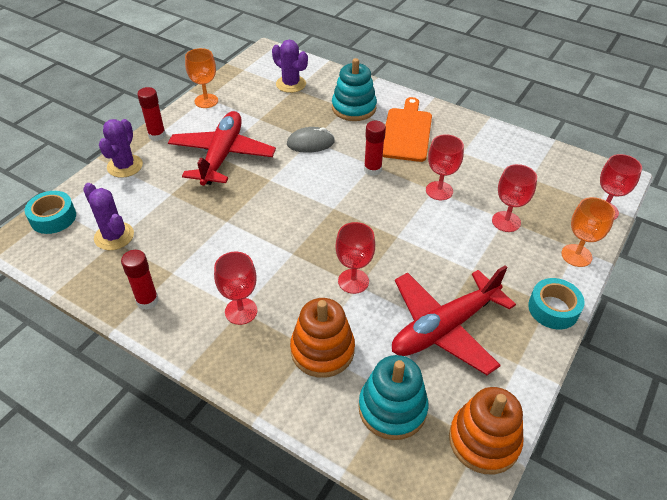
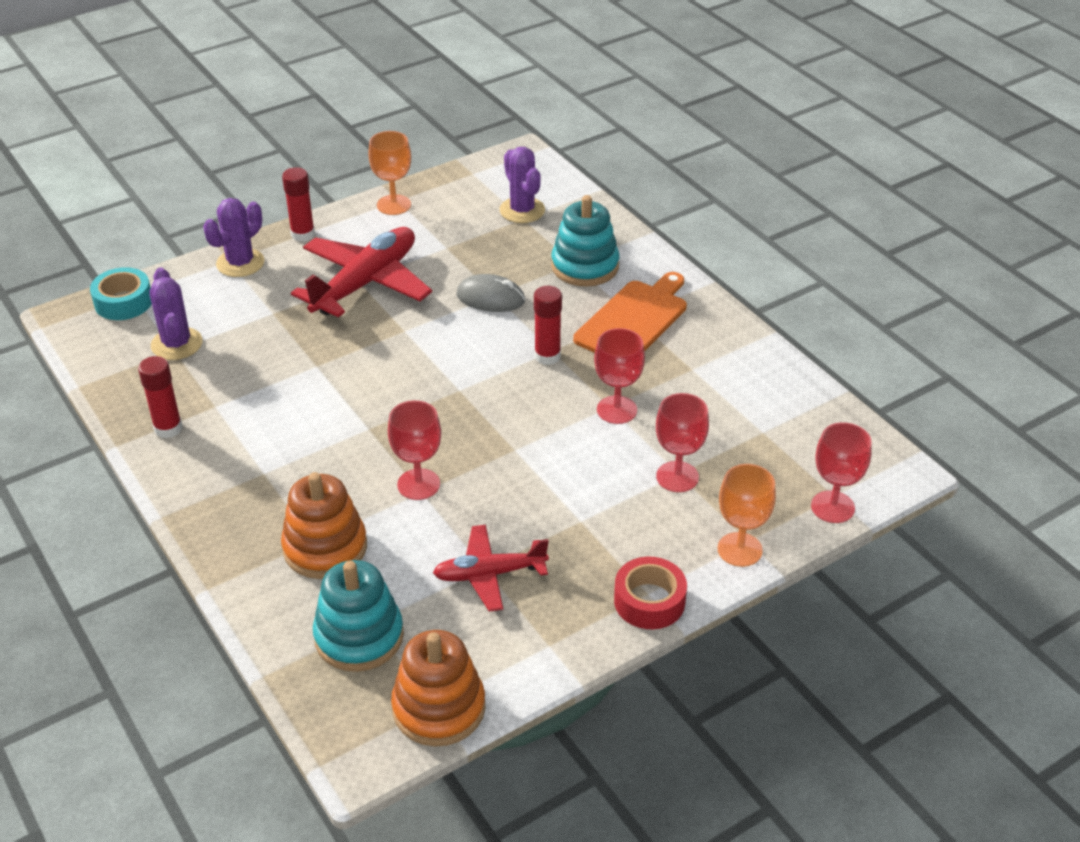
camera: 25 degrees right, 5 degrees down
(241, 311) = (263, 474): red goblet -> none
(444, 328) = (489, 574): red plane -> red plane, size x0.60
(553, 309) = (649, 601): turquoise tape -> red tape

